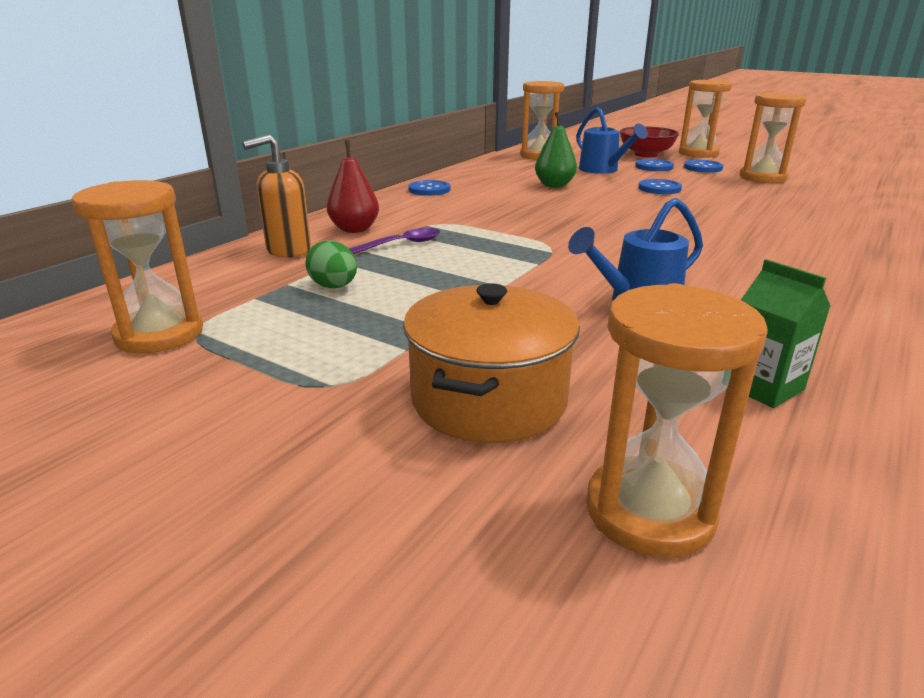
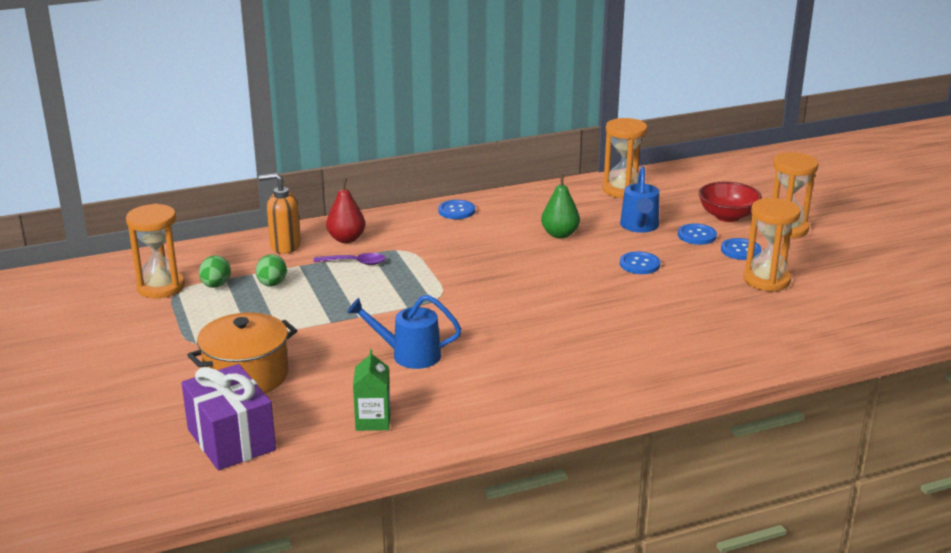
camera: 35 degrees right, 0 degrees up
(251, 309) = (216, 285): none -> green egg
(649, 511) = (231, 440): orange hourglass -> purple gift

